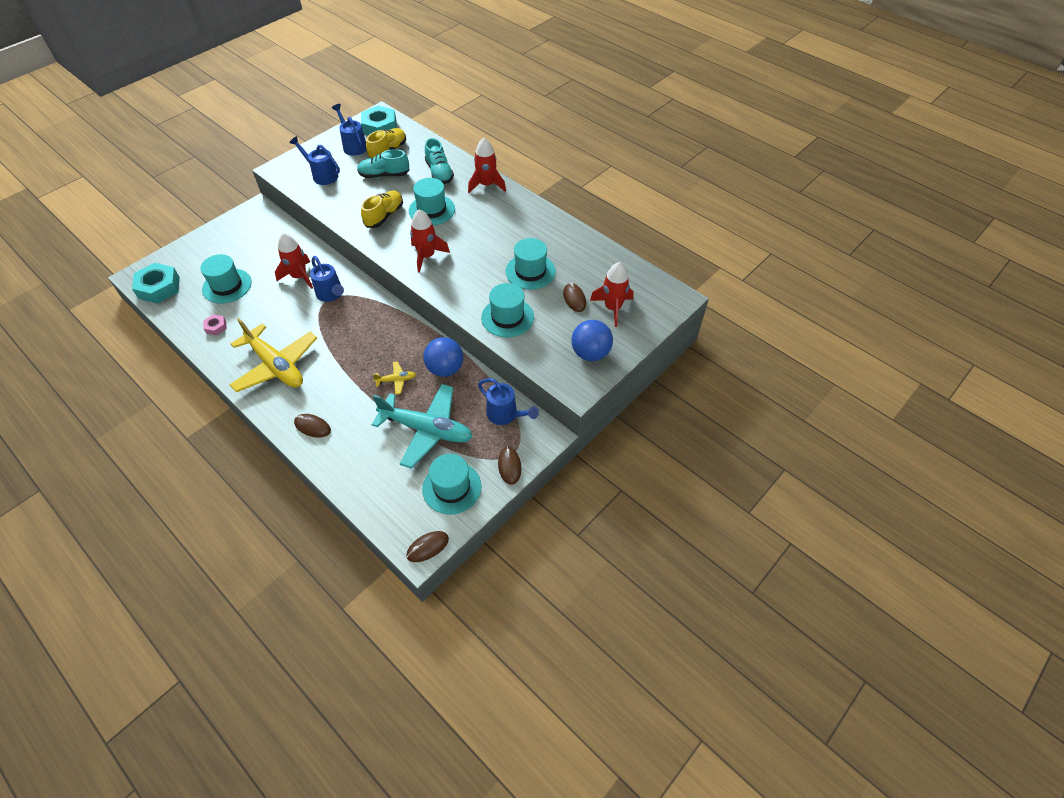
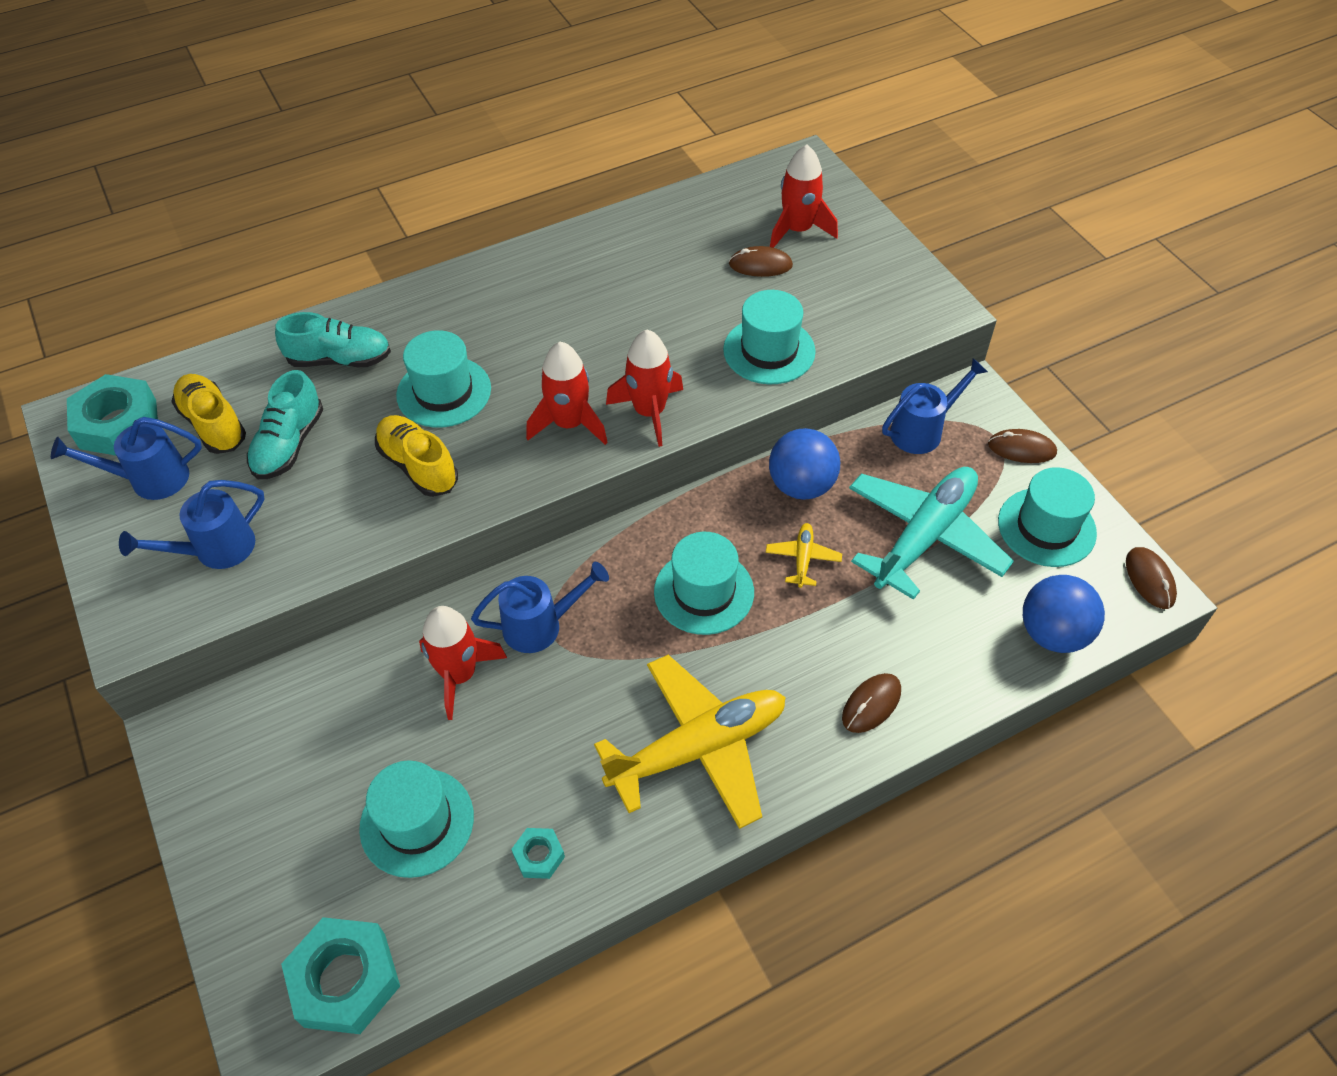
camera: 70 degrees left, 0 degrees up
(216, 327) = (539, 856): pink nut -> turquoise nut
(486, 185) = (420, 302): red rocket -> red rocket (649, 412)
(530, 271) = (675, 299): turquoise hat -> turquoise hat (704, 592)
(590, 353) = (880, 277): blue ball -> blue ball (1052, 633)

